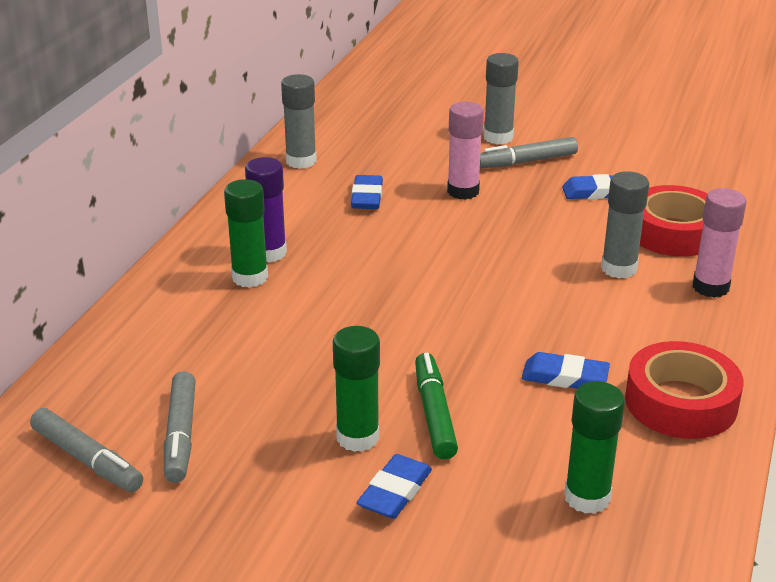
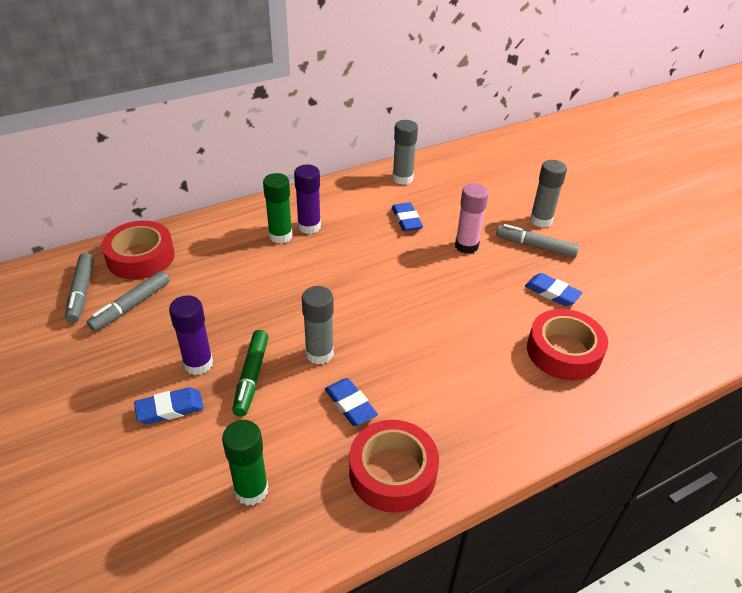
camera: 40 degrees right, 10 degrees up
(105, 385) = (141, 257): none -> red tape
(357, 437) = (198, 364): green glue stick -> purple glue stick
(367, 197) = (406, 220): blue eraser -> blue eraser turned 60 degrees counterclockwise
(434, 413) = (251, 377): green marker -> green marker turned 150 degrees clockwise
(619, 268) = (488, 354): grey glue stick -> grey glue stick (319, 353)
(710, 287) = (531, 406): pink glue stick -> none

